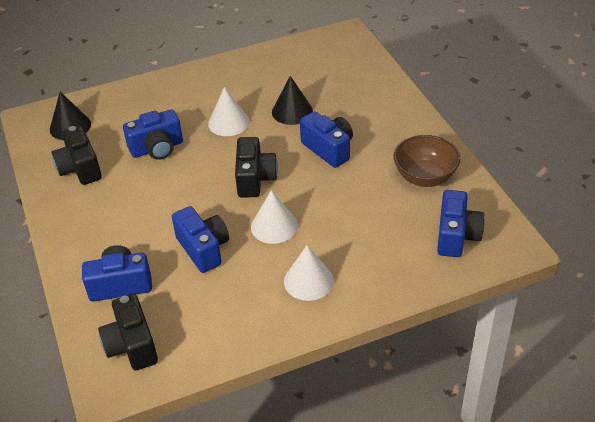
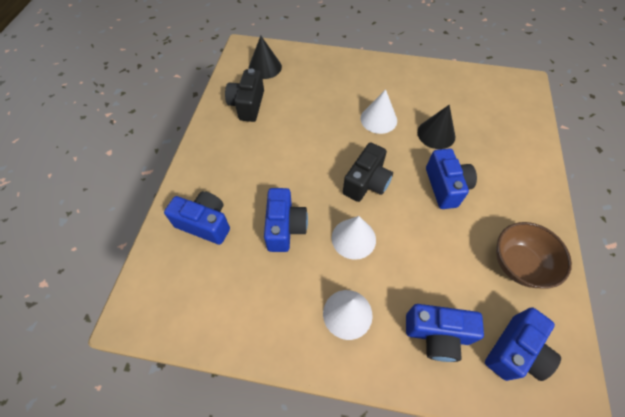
camera: 30 degrees right, 15 degrees up
(132, 345) = (173, 287): black camera -> none
(157, 148) = (311, 115): blue camera -> blue camera (437, 334)

